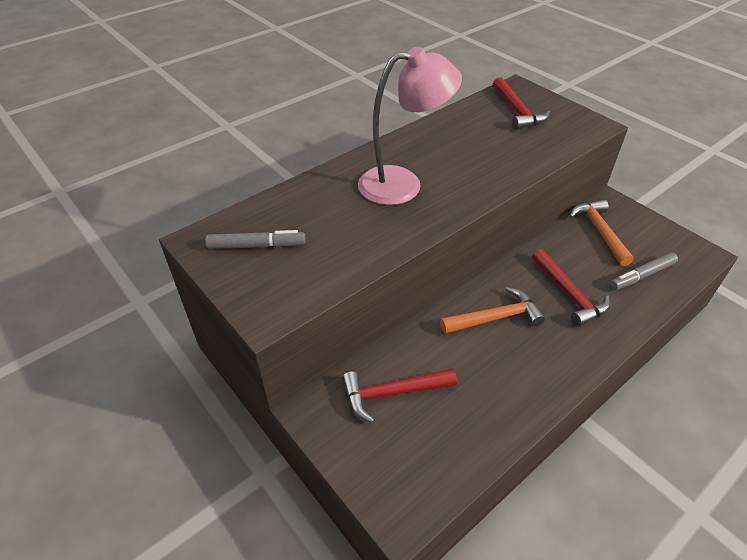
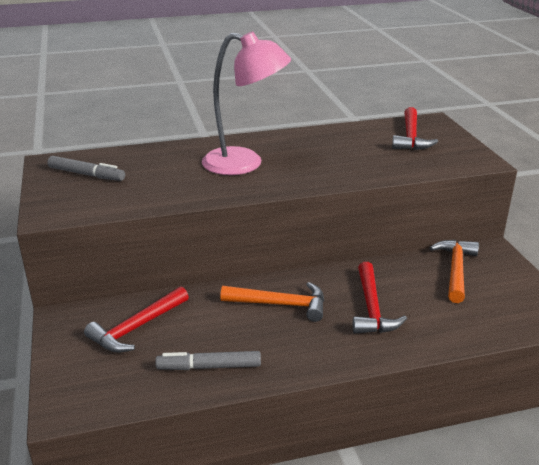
camera: 25 degrees right, 15 degrees down
(392, 393) = (137, 328): red hammer -> red hammer turned 60 degrees counterclockwise
(641, 275) = (466, 315): grey marker -> grey marker (209, 367)

